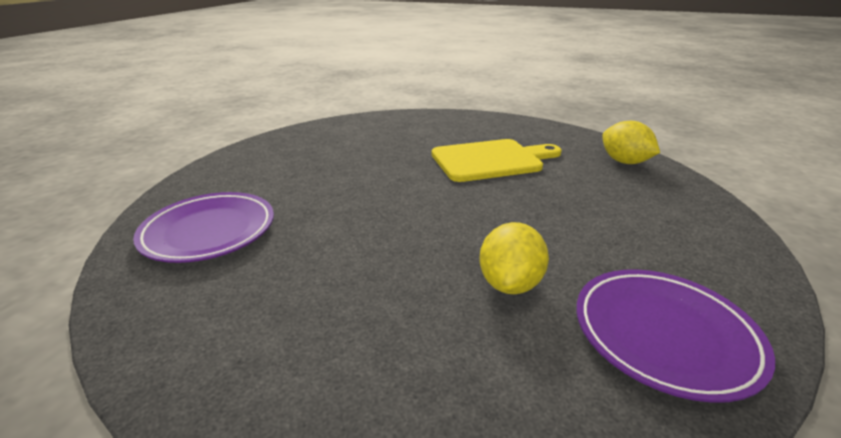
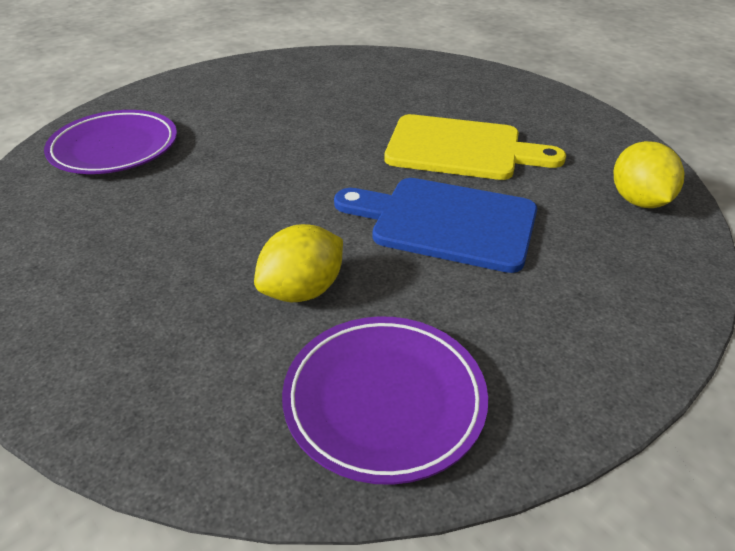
camera: 30 degrees right, 10 degrees up
(541, 205) = (445, 222): none -> blue cutting board

